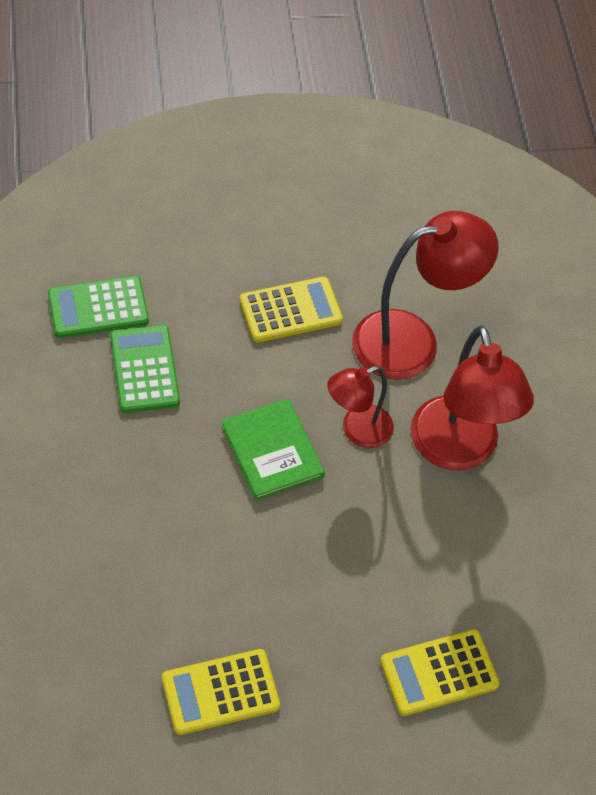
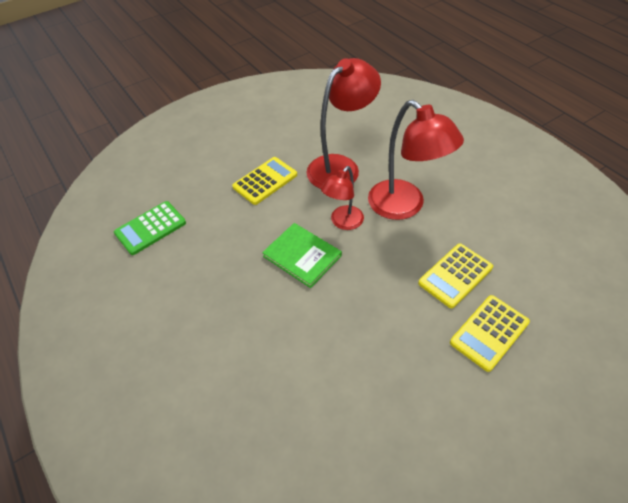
camera: 20 degrees left, 5 degrees down
(144, 369) = (198, 248): green calculator -> none
(220, 692) = (367, 422): yellow calculator -> yellow calculator (455, 275)

